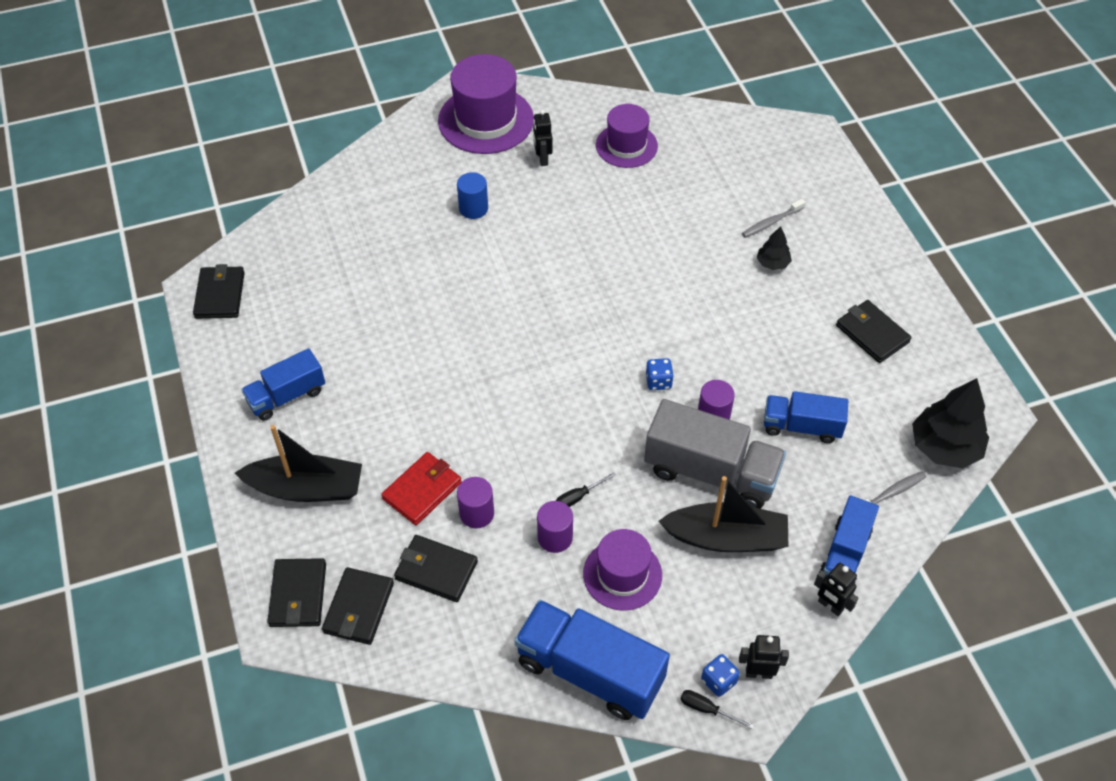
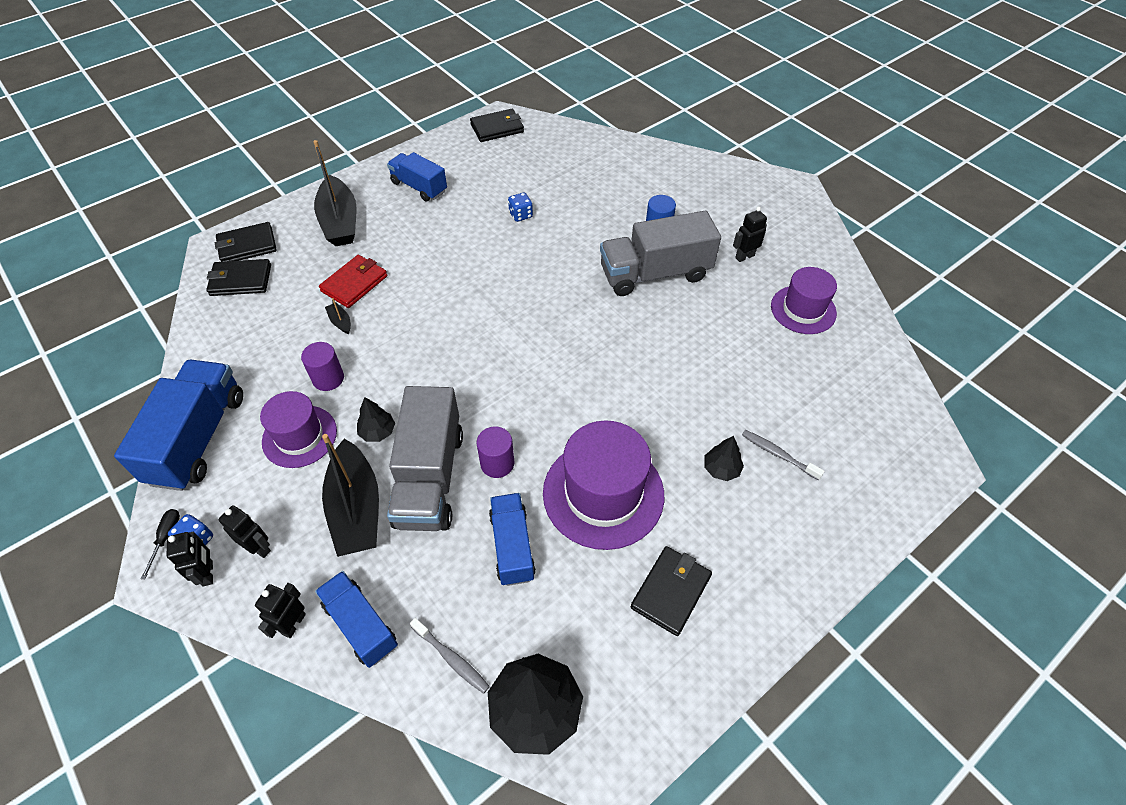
camera: 70 degrees right, 0 degrees up
(422, 490) = (354, 283): red wallet -> red wallet turned 75 degrees counterclockwise
(436, 570) = (281, 313): black wallet -> none
(477, 513) = (340, 322): purple cylinder -> black boat
(486, 120) = (764, 209): purple hat -> purple hat (603, 493)
(533, 231) = (655, 273): none -> grey truck
(578, 497) = (374, 383): black screwdriver -> none
(642, 505) = (377, 432): none -> black tree
(658, 381) = (522, 409): blue dice -> blue dice (520, 215)
(743, 626) = (259, 548): none -> black robot
(844, 553) = (361, 625): blue truck -> blue truck turned 45 degrees clockwise

